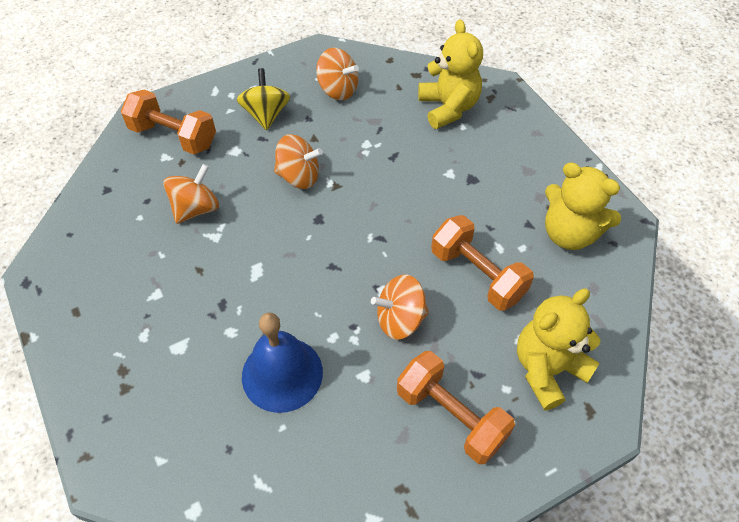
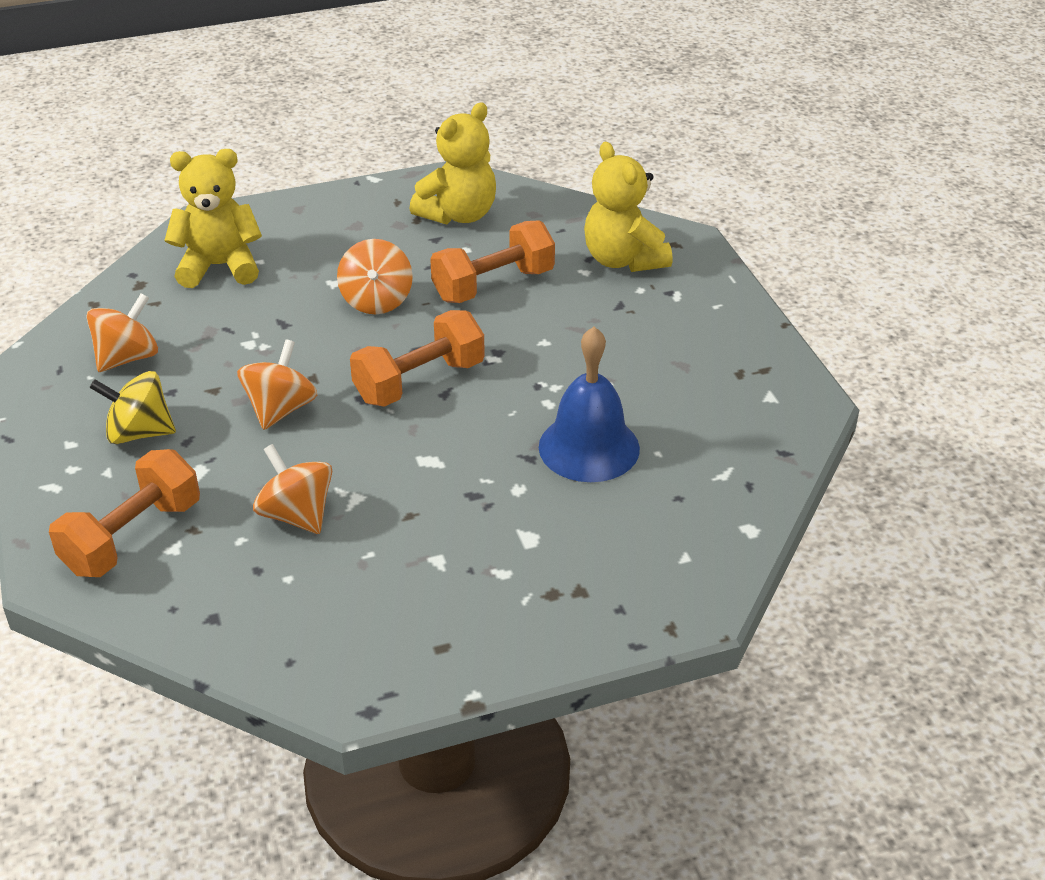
camera: 80 degrees left, 15 degrees down
(400, 319) = (537, 348): orange spinning top -> orange spinning top (376, 301)
(451, 416) = (665, 329): orange dumbbell -> orange dumbbell (419, 382)

